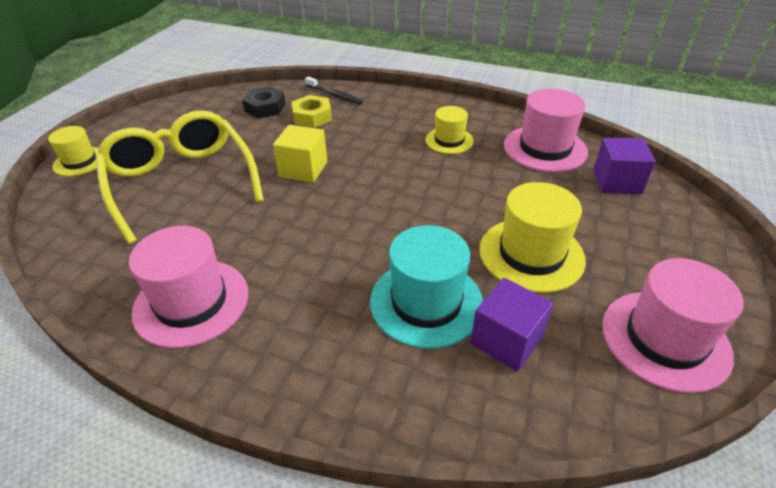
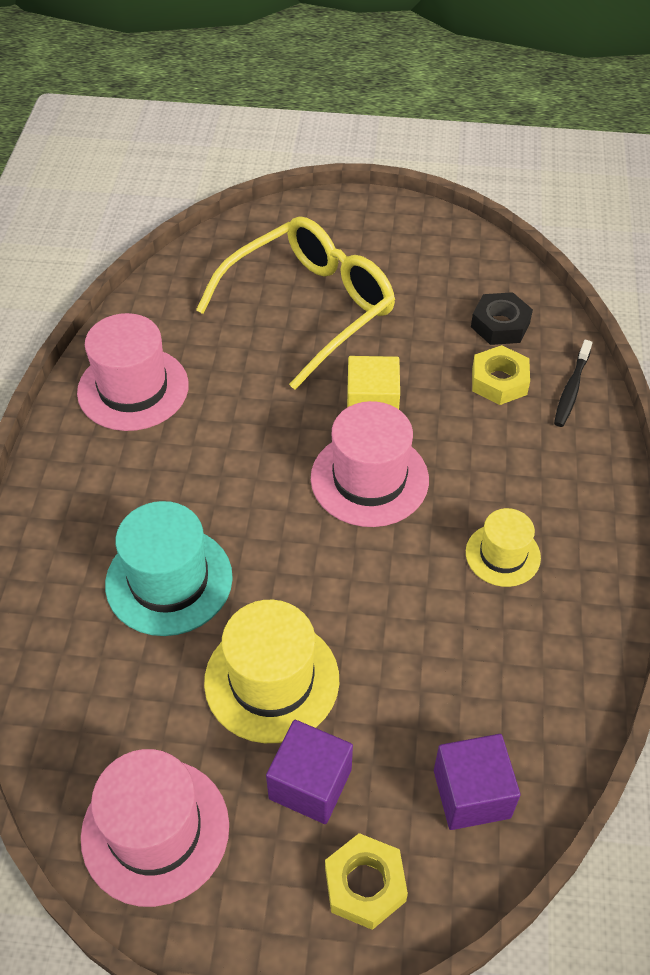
camera: 75 degrees right, 10 degrees up
(80, 161) = (318, 213): yellow hat -> none
(506, 340) = (128, 663): purple cube -> purple cube (310, 784)
(545, 148) = (531, 687): pink hat -> pink hat (369, 479)
(685, 234) = (365, 885): none -> yellow nut

